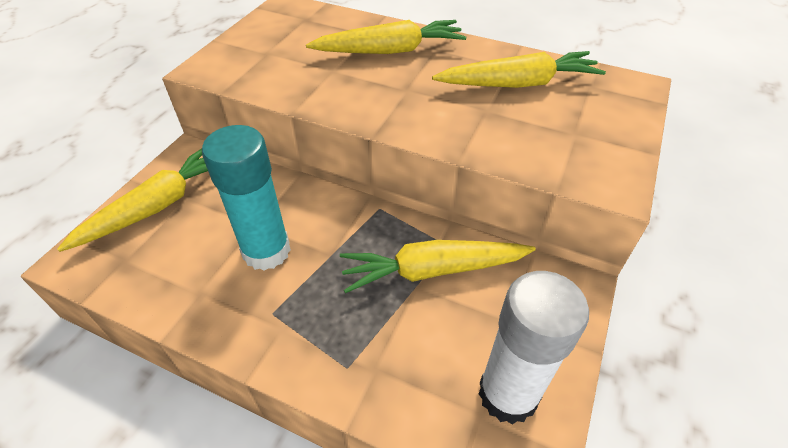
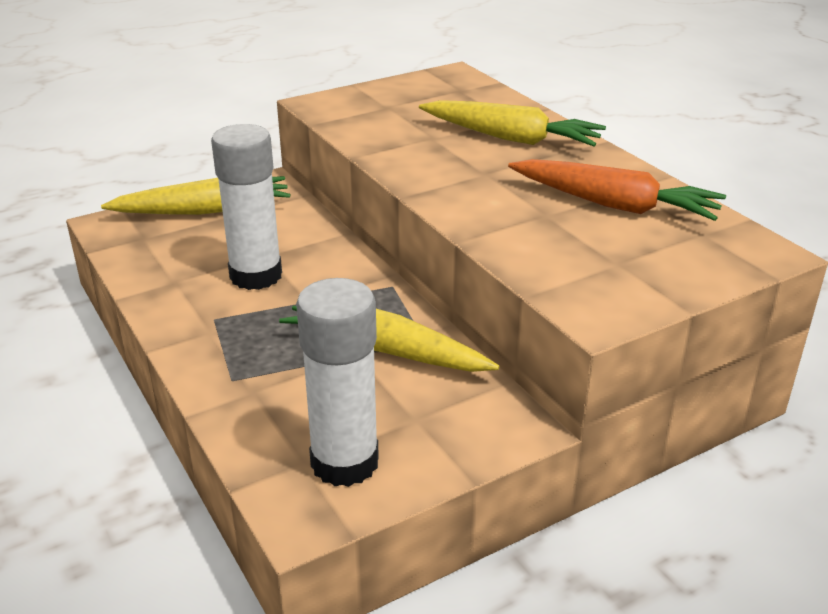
camera: 35 degrees right, 15 degrees down
(266, 251) = (256, 276): turquoise glue stick -> white glue stick
(518, 84) = (614, 205): yellow carrot -> orange carrot

